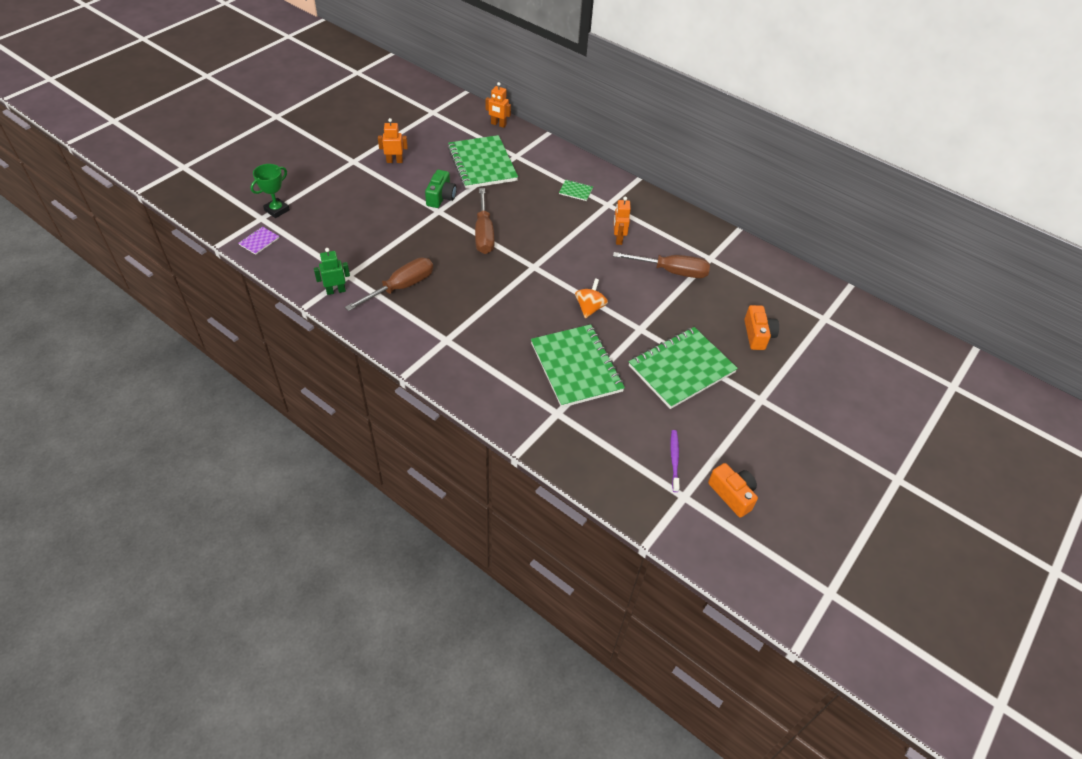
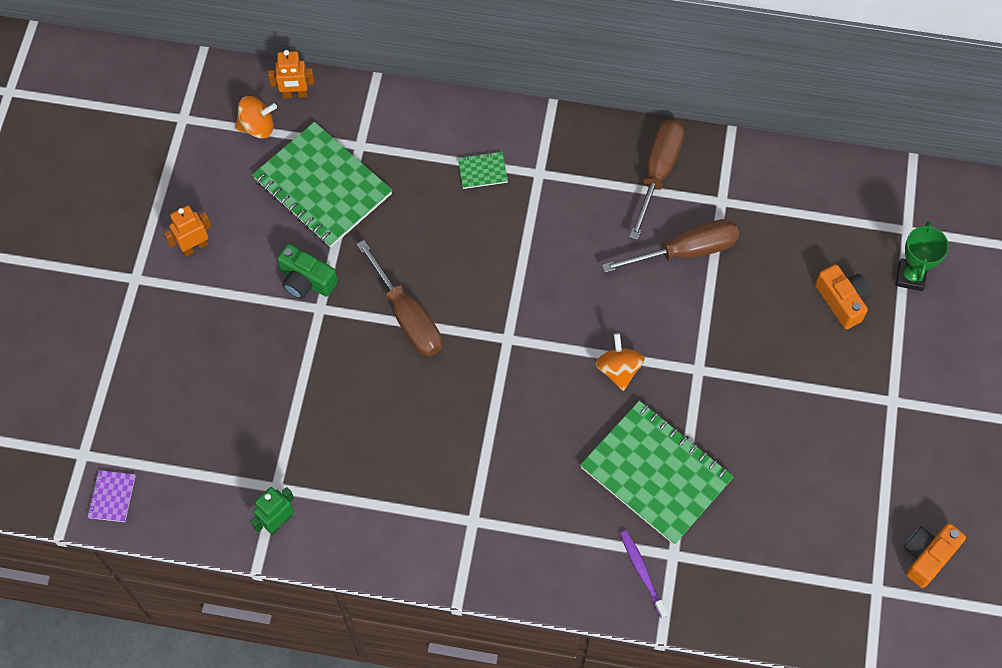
camera: 25 degrees left, 15 degrees up
(277, 210) = (94, 428): green trophy -> green trophy (910, 276)
(402, 287) = (360, 467): brown screwdriver -> brown screwdriver (658, 171)
(441, 197) = (306, 280): green camera -> green camera turned 135 degrees clockwise
(468, 129) = (257, 127): none -> orange spinning top
(618, 239) = (588, 230): orange robot -> none
(674, 460) = (841, 545): purple toothbrush -> purple toothbrush (642, 572)
(681, 369) = (780, 406): green notebook -> none
(732, 494) = (927, 556): orange camera -> orange camera turned 75 degrees counterclockwise

